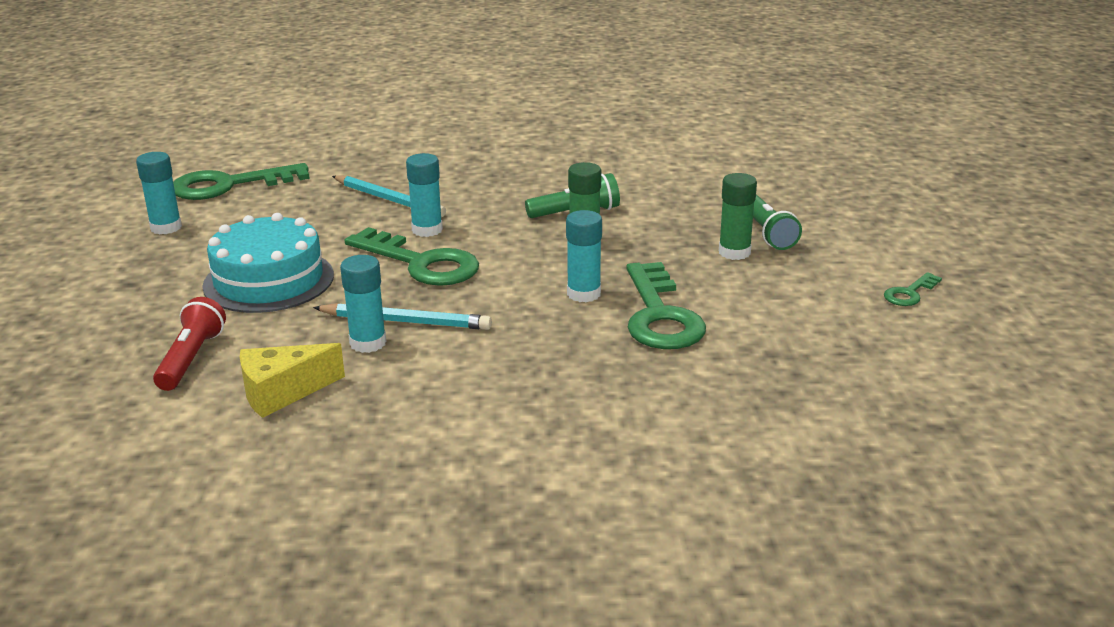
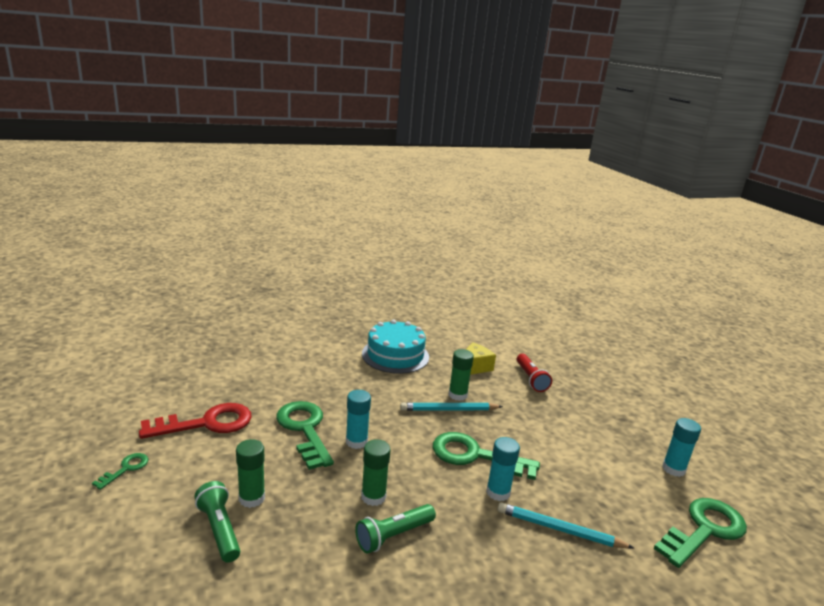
camera: 160 degrees right, 5 degrees down
(268, 280) = (552, 430): turquoise cake -> turquoise cake (395, 355)
(368, 343) = (457, 395): turquoise glue stick -> green glue stick
(819, 338) = (206, 423): none -> red key

